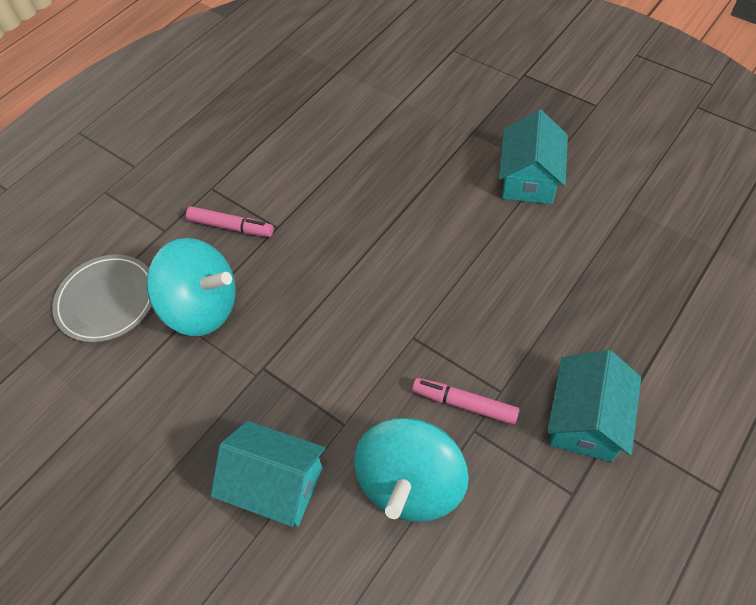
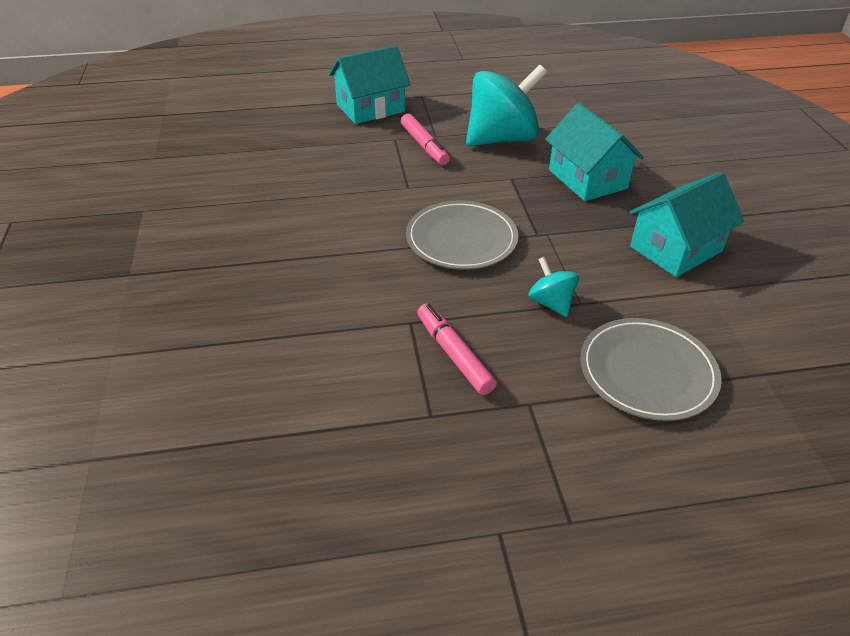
camera: 140 degrees left, 15 degrees down
(202, 307) = (551, 303): turquoise spinning top -> turquoise spinning top, size x0.47
(313, 316) = (461, 239): none -> grey plate
(528, 179) = (167, 212): turquoise house -> turquoise house (676, 249)

